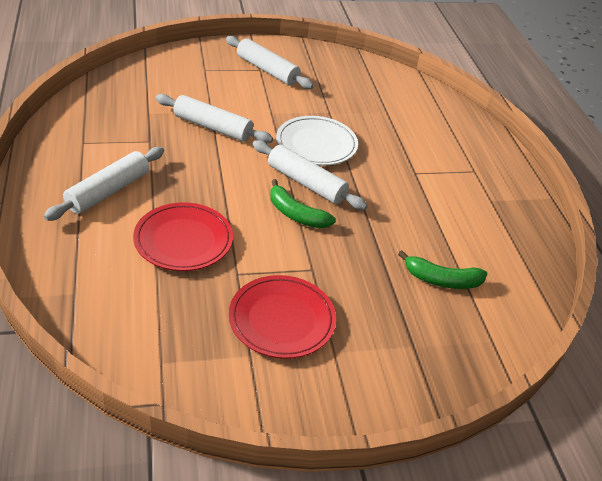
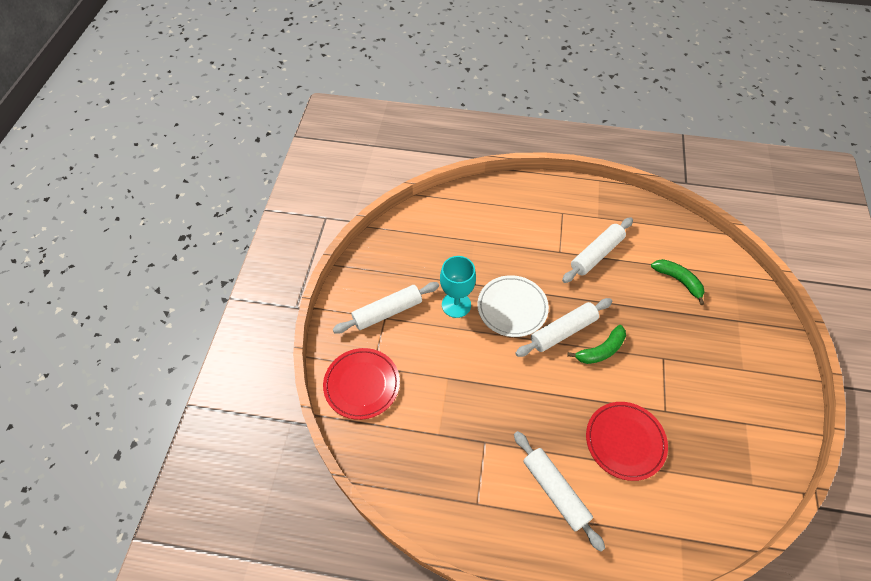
camera: 65 degrees left, 15 degrees up
(212, 127) = (473, 383): white rolling pin -> white rolling pin (596, 254)
(282, 320) = (713, 393): red plate -> red plate (362, 385)
(298, 108) = (456, 305): none -> turquoise goblet
(441, 280) = (678, 281): green banana -> green banana turned 75 degrees counterclockwise

